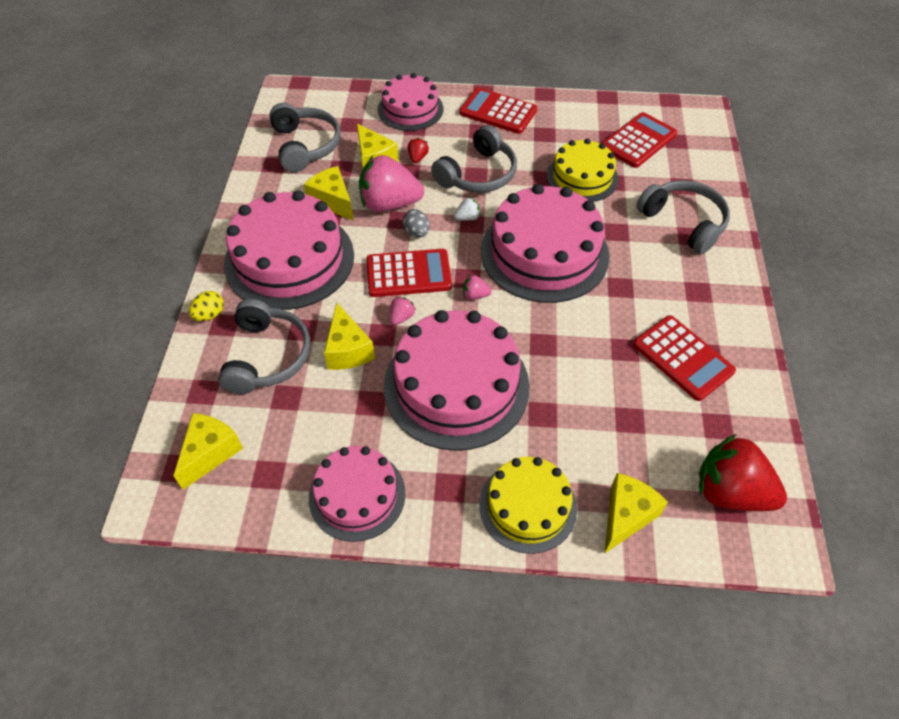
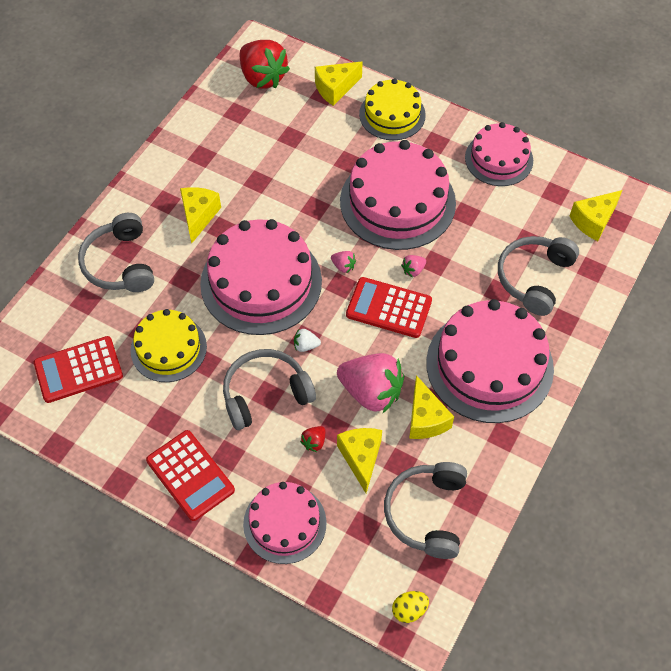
camera: 155 degrees left, 5 degrees up
(210, 315) = (574, 335): yellow egg -> yellow egg (409, 610)
(348, 350) = (468, 259): yellow cheese -> yellow cheese (199, 216)
(416, 233) = (361, 348): grey egg -> none
(683, 358) = (221, 159): red calculator -> none

